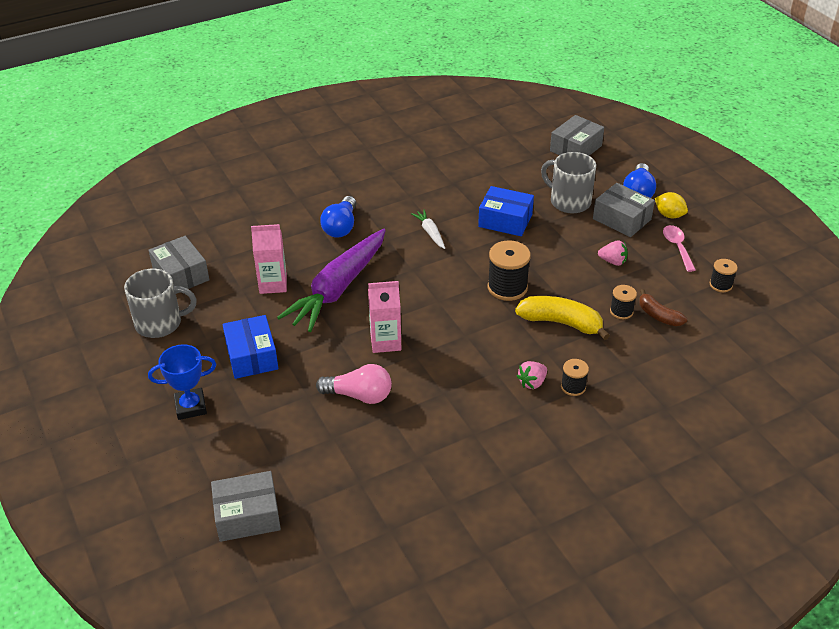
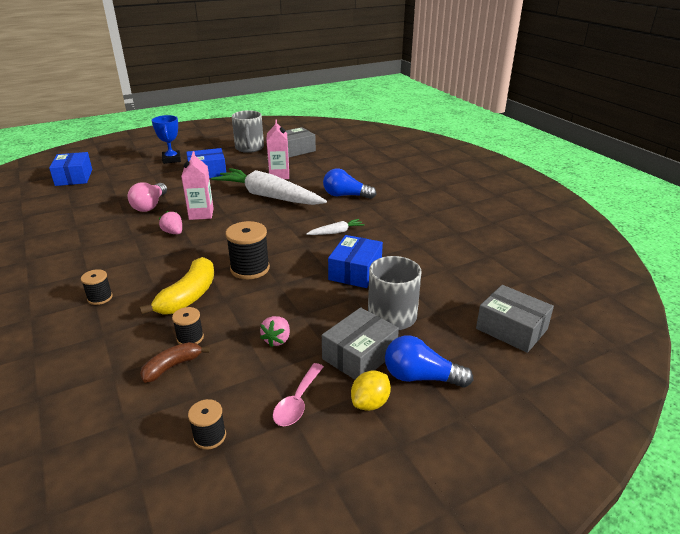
camera: 90 degrees right, 10 degrees down
(247, 515) = (74, 177): grey box -> blue box
(338, 289) = (268, 196): purple carrot -> white carrot
(532, 382) = (119, 276): pink strawberry -> pink strawberry (173, 232)
(677, 247) = (297, 402): pink spoon -> pink spoon turned 120 degrees clockwise

